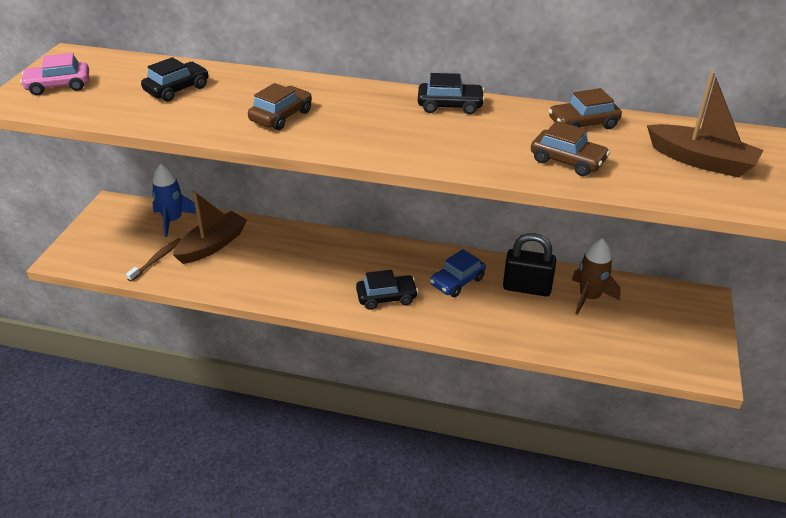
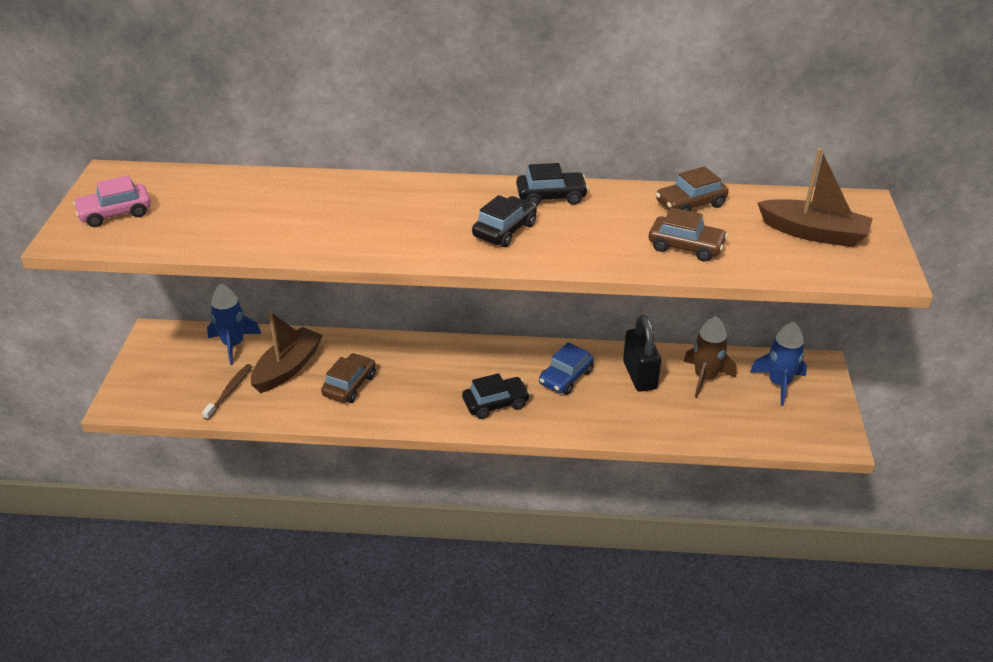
camera: 10 degrees left, 0 degrees up
(177, 89) = (252, 205): black car -> black car (505, 230)
(281, 116) = (378, 226): brown car -> brown car (350, 385)
(527, 288) = (639, 375): black padlock -> black padlock turned 75 degrees clockwise
(660, 311) = (779, 384): none -> blue rocket

